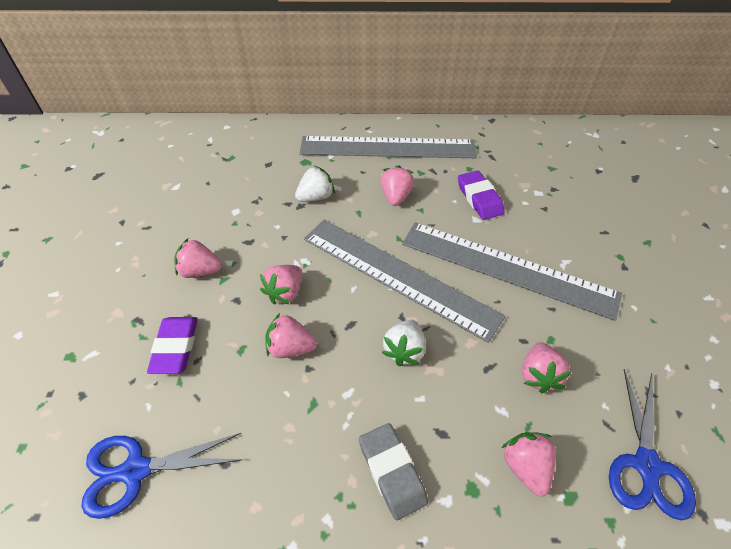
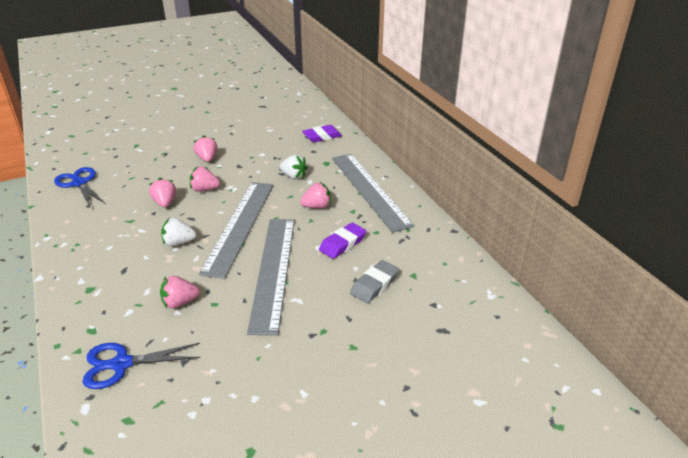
camera: 65 degrees right, 15 degrees down
(175, 347) = (152, 169): purple eraser -> purple eraser (322, 136)
(392, 472) = (94, 257): grey eraser -> grey eraser (374, 285)
(526, 467) = (108, 308): pink strawberry -> none

